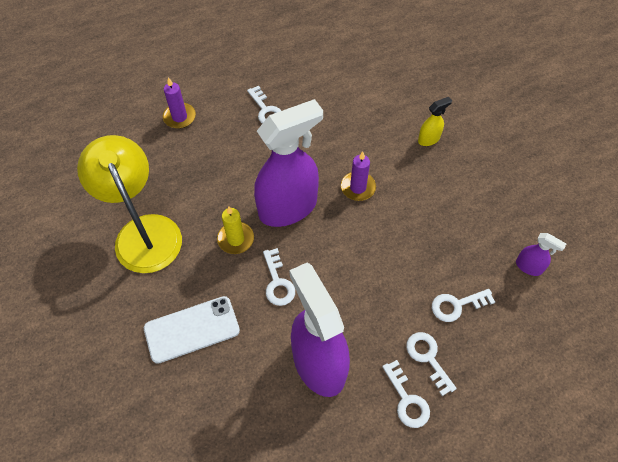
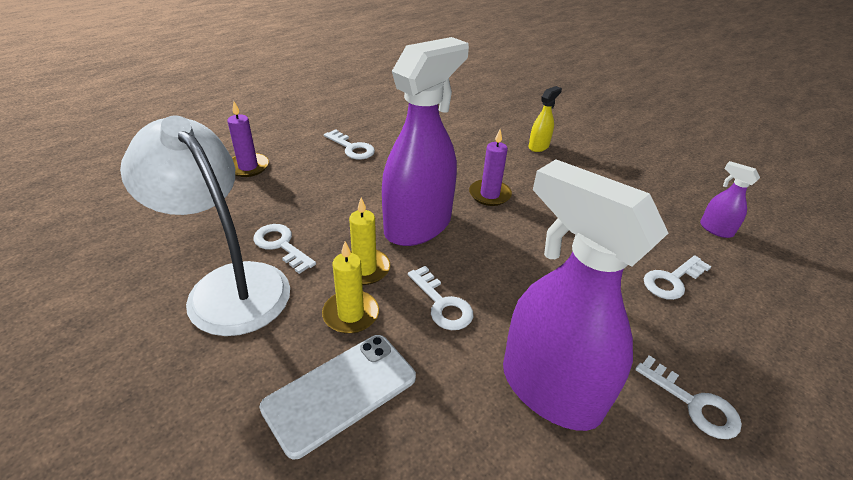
camera: 20 degrees left, 20 degrees down
(143, 231) = (228, 285): yellow lamp -> white lamp
(215, 275) = (351, 314): none -> yellow candle
(428, 358) = (682, 345): white key -> white key (281, 245)
(529, 267) = (715, 229): purple spray bottle -> purple spray bottle turned 150 degrees counterclockwise

